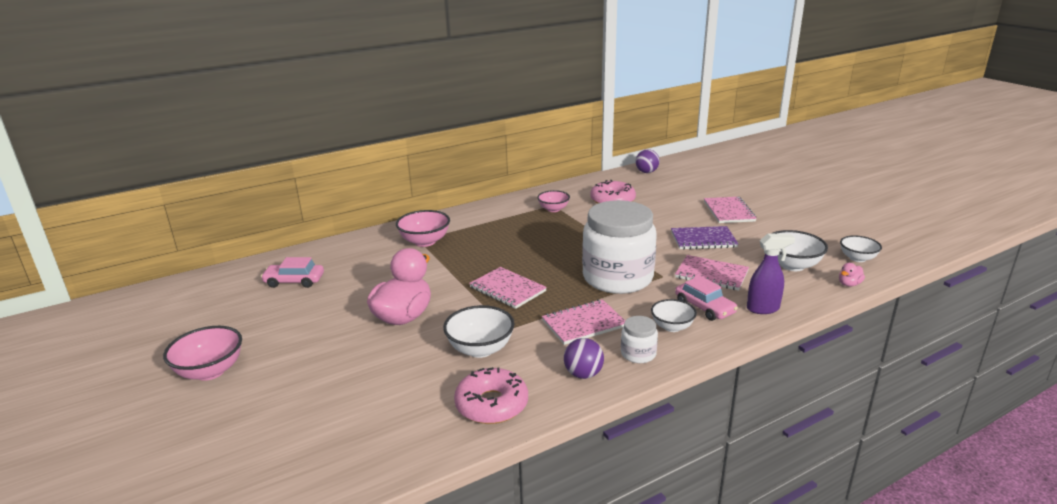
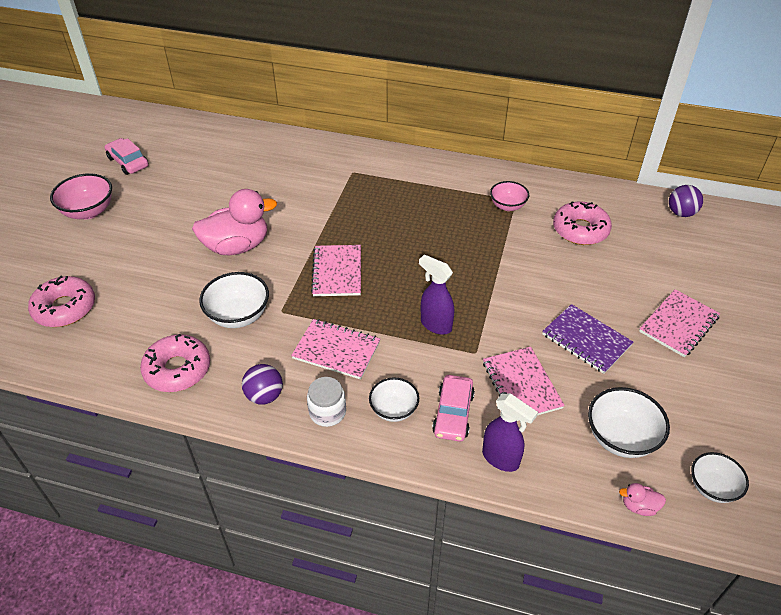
camera: 45 degrees right, 20 degrees up
(294, 281) = (222, 161): pink car -> pink car (128, 162)
(310, 438) = (65, 308): none -> pink donut
(425, 242) = (353, 177): pink bowl -> none
(617, 278) = (435, 325): white jar -> purple spray bottle

